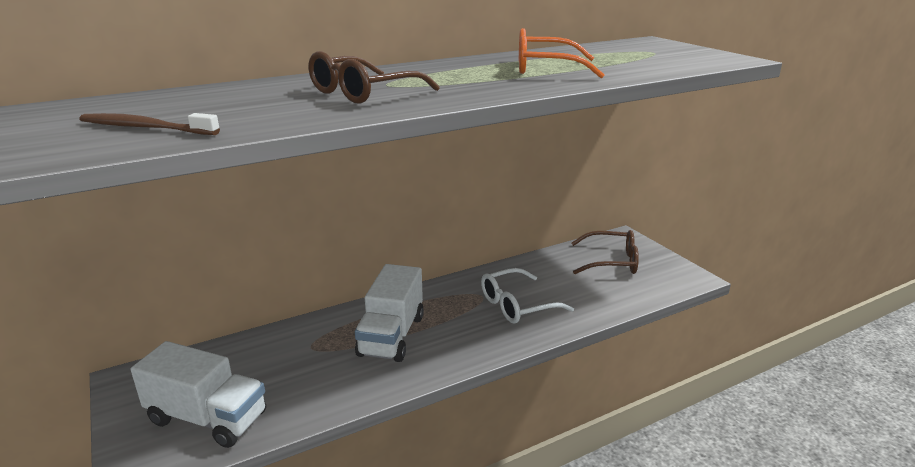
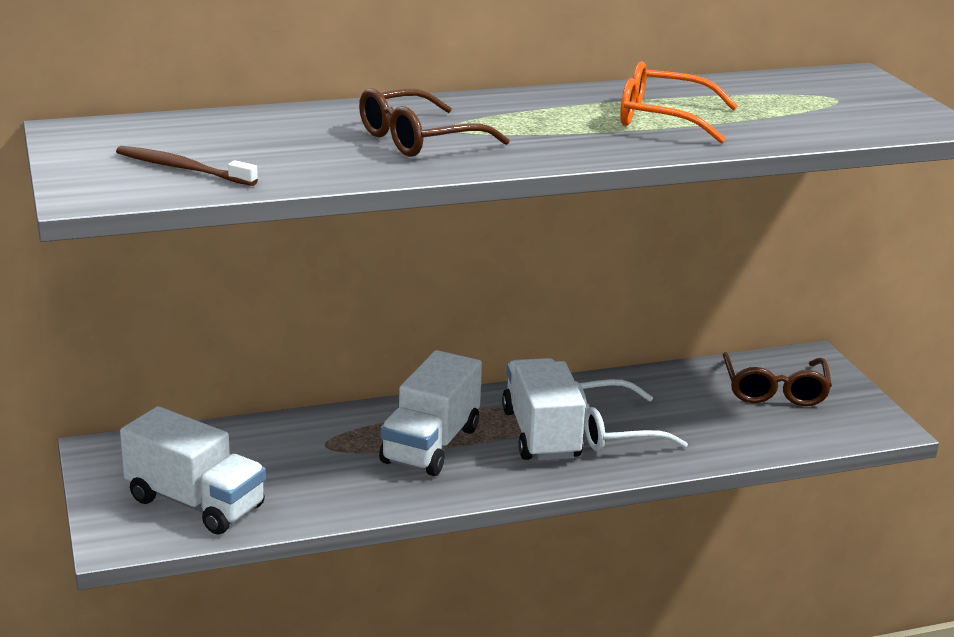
camera: 10 degrees right, 0 degrees up
(469, 315) = (541, 434): none -> white truck
(611, 261) = (774, 390): brown glasses -> brown glasses turned 75 degrees clockwise

